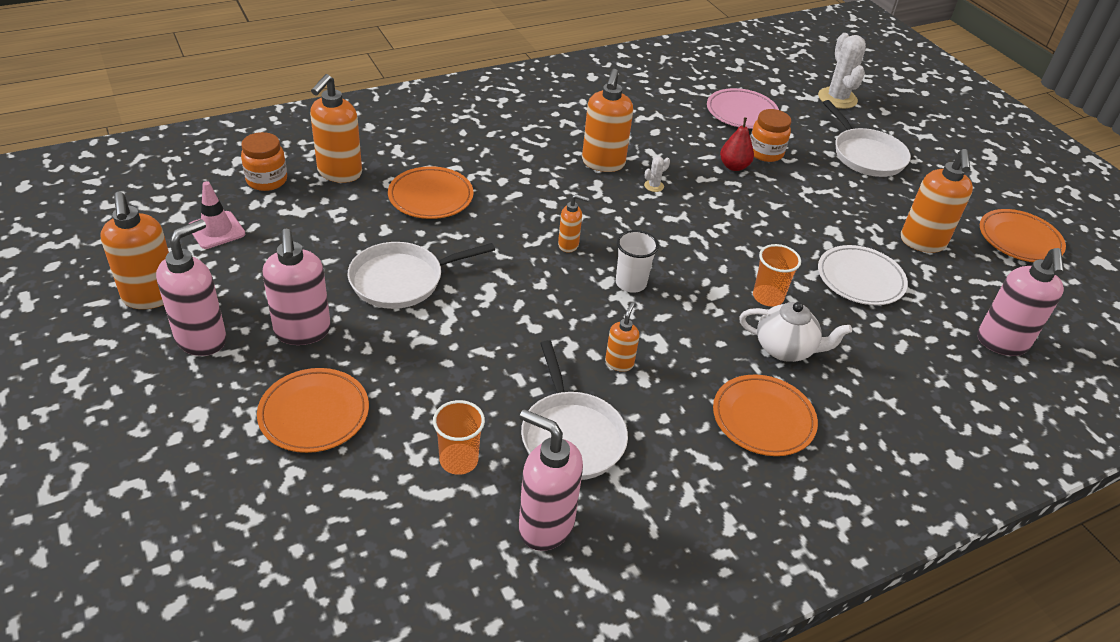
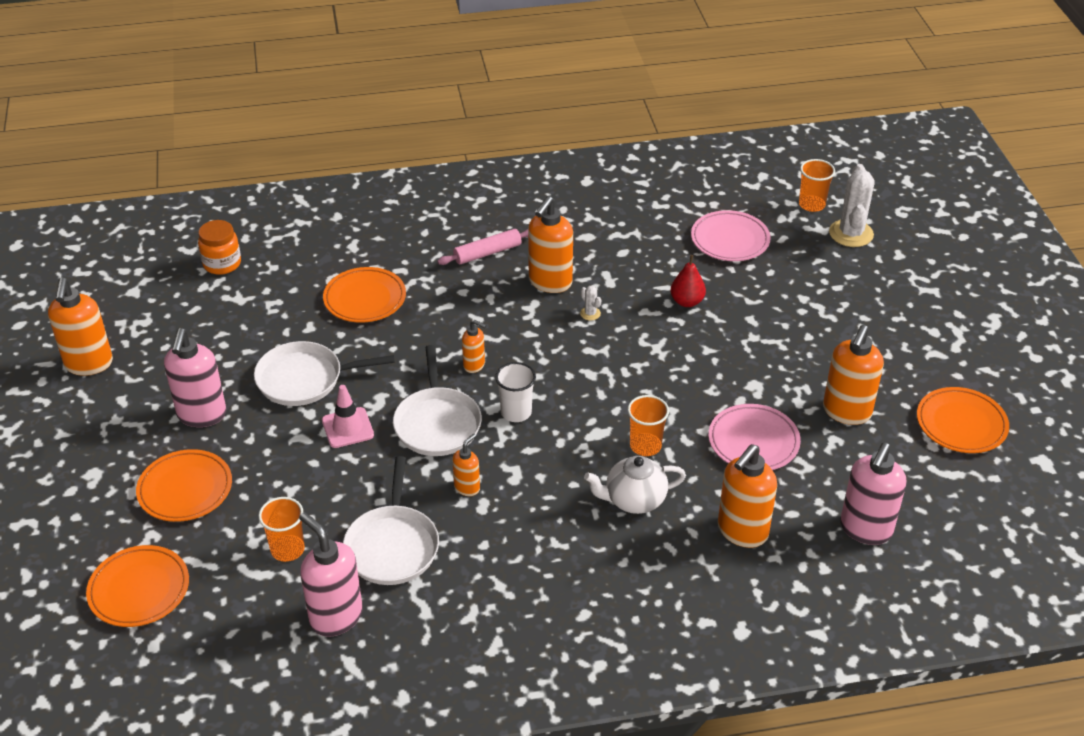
camera: 20 degrees right, 0 degrees up
(202, 339) = (118, 409): pink soap dispenser -> none
(216, 230) = (162, 309): pink traffic cone -> pink traffic cone (347, 428)
(339, 173) = (290, 264): orange soap dispenser -> orange soap dispenser (742, 532)
(531, 144) = (487, 253): none -> pink rolling pin
(654, 186) = (590, 313): white cactus -> white cactus turned 75 degrees clockwise
(763, 419) = (576, 561): orange plate -> orange plate (139, 589)
(765, 153) = (730, 290): orange jar -> none
(785, 349) = (634, 500): white teapot -> white teapot turned 135 degrees clockwise
(792, 79) = (812, 205): none -> orange cup
(860, 279) = (753, 441): white plate -> pink plate
(866, 155) = (843, 306): white pan -> white pan (437, 423)

